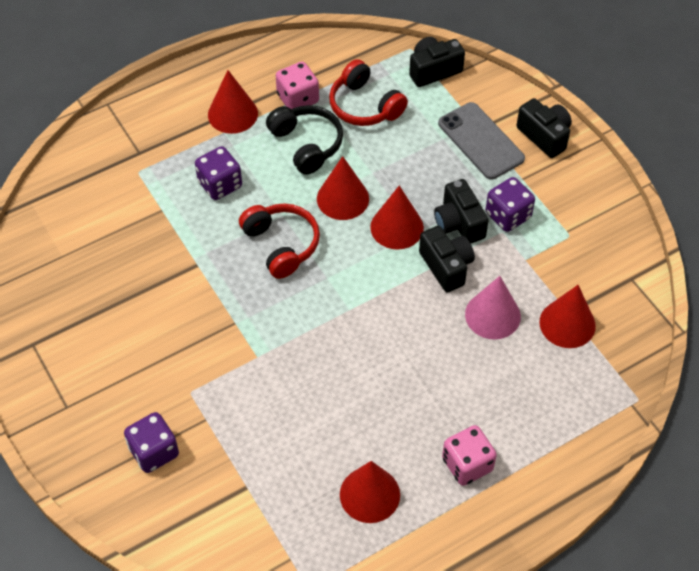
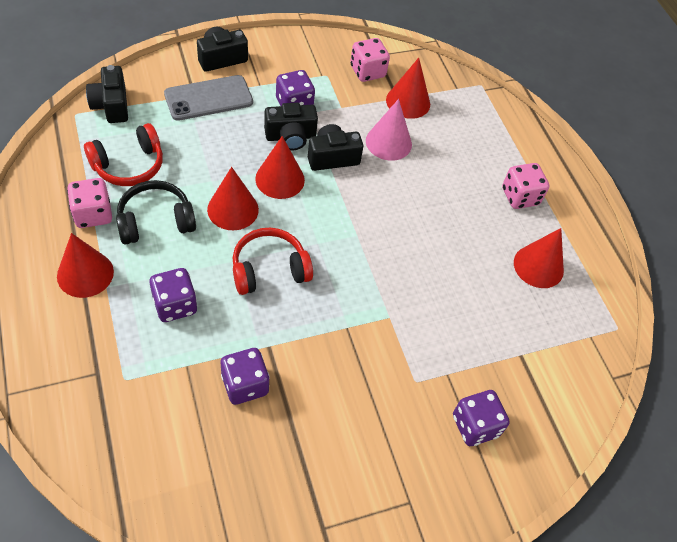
camera: 85 degrees left, 0 degrees up
(153, 256) = (245, 385): none -> purple dice
(596, 274) = (367, 71): none -> pink dice

